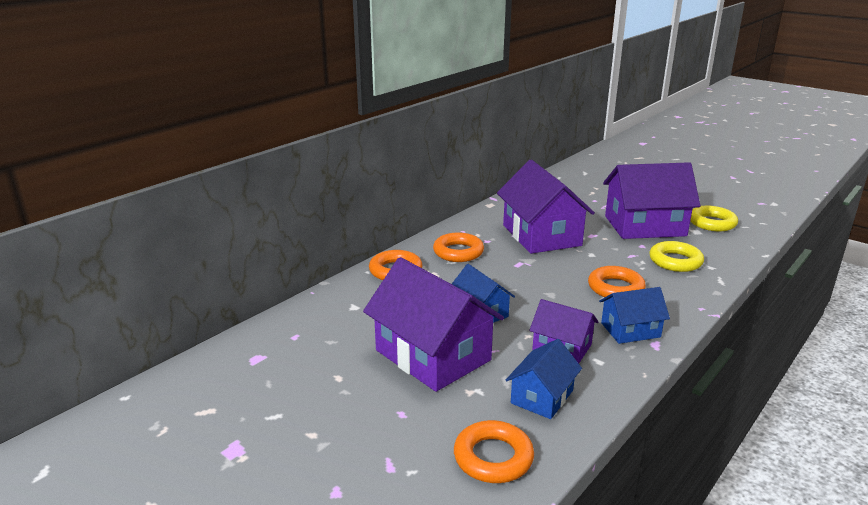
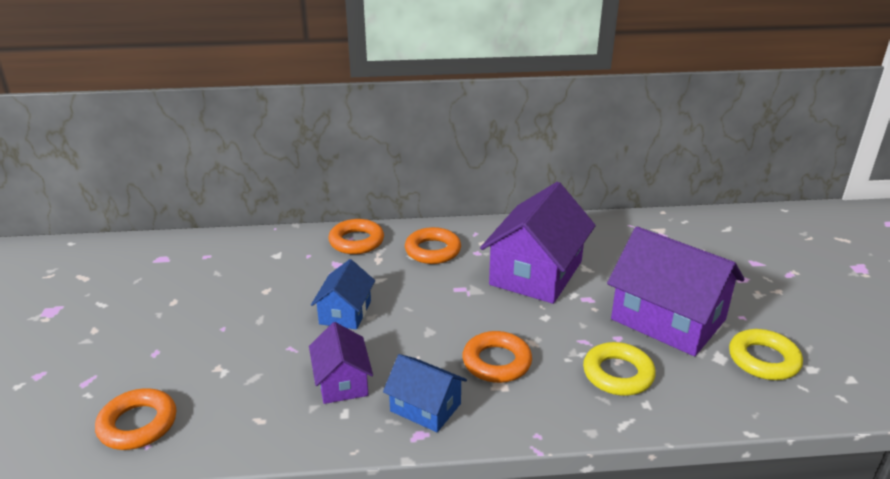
camera: 45 degrees right, 5 degrees up
(433, 355) = (250, 324): purple house -> none
(542, 397) = (249, 408): blue house -> none

